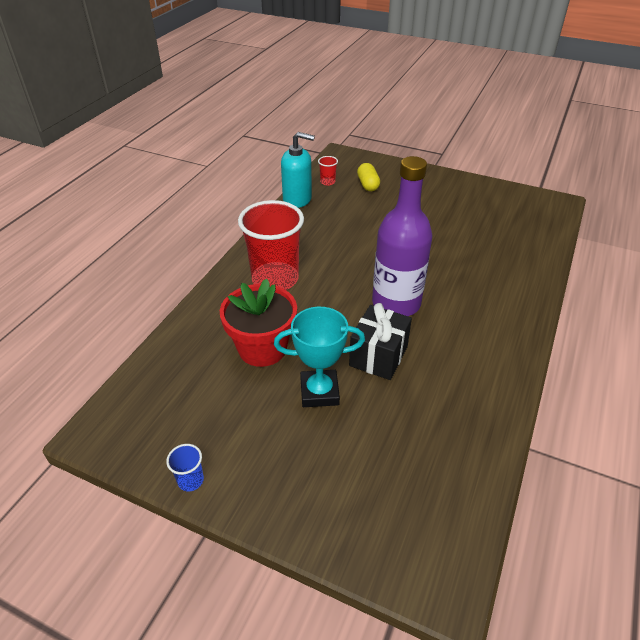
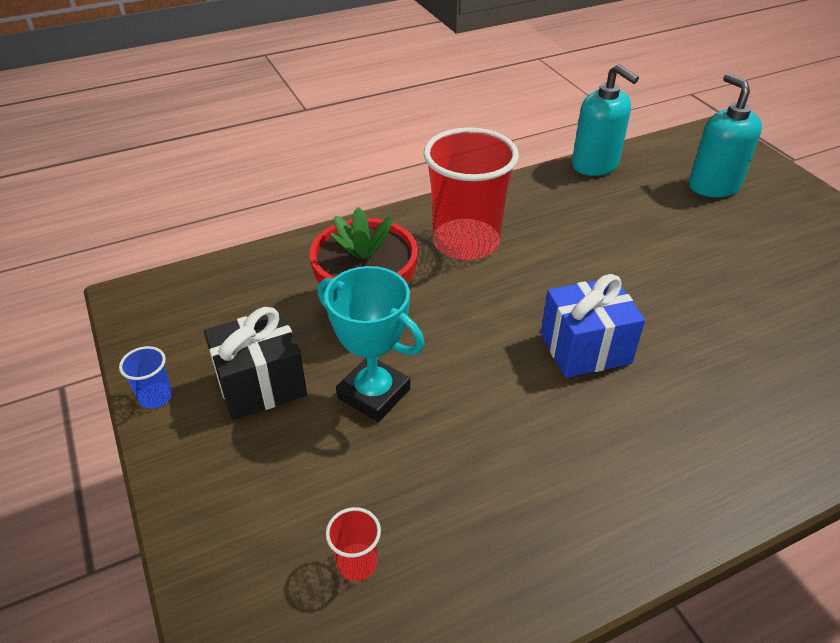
camera: 40 degrees right, 0 degrees up
(327, 182) = (659, 160): red cup -> red cup (357, 563)
(368, 185) = (713, 186): yellow capsule -> turquoise soap dispenser
(378, 356) = (489, 397): black gift -> black gift (261, 384)
(396, 303) = (585, 348): purple bottle -> blue gift

